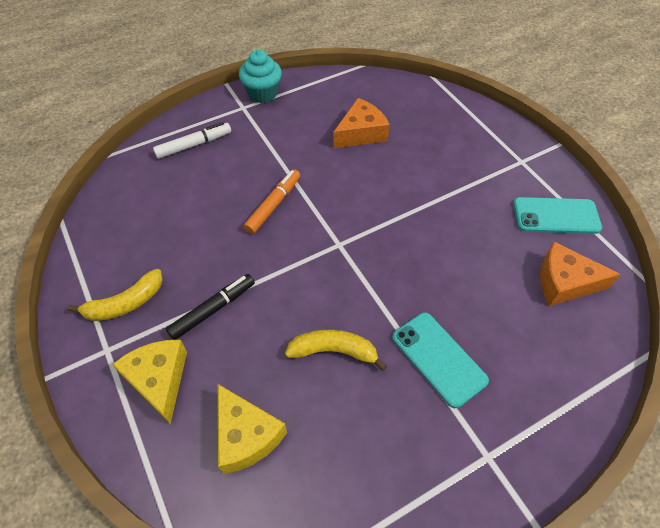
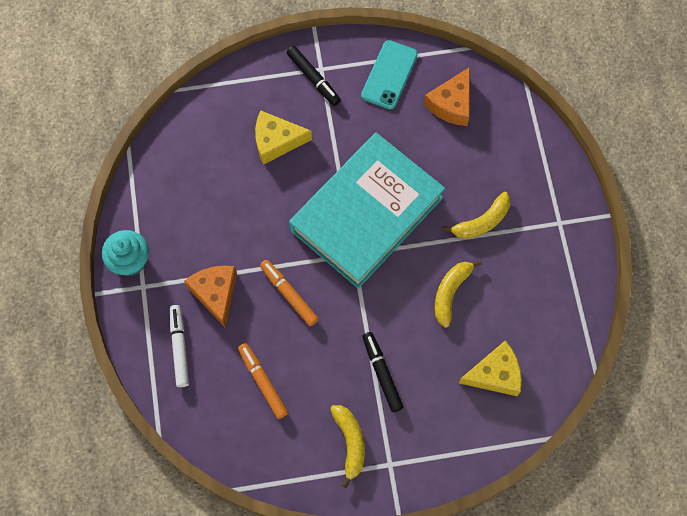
camera: 70 degrees left, 15 degrees up
(159, 380) = (430, 427): yellow cheese -> yellow cheese (276, 141)
(176, 211) = (262, 382): none -> orange marker
(361, 133) = (229, 187): orange cheese -> orange cheese (215, 293)
(389, 242) = (366, 214): none -> turquoise book
(439, 358) = (482, 222): turquoise phone -> yellow banana
(507, 159) = (313, 78): none -> black marker

